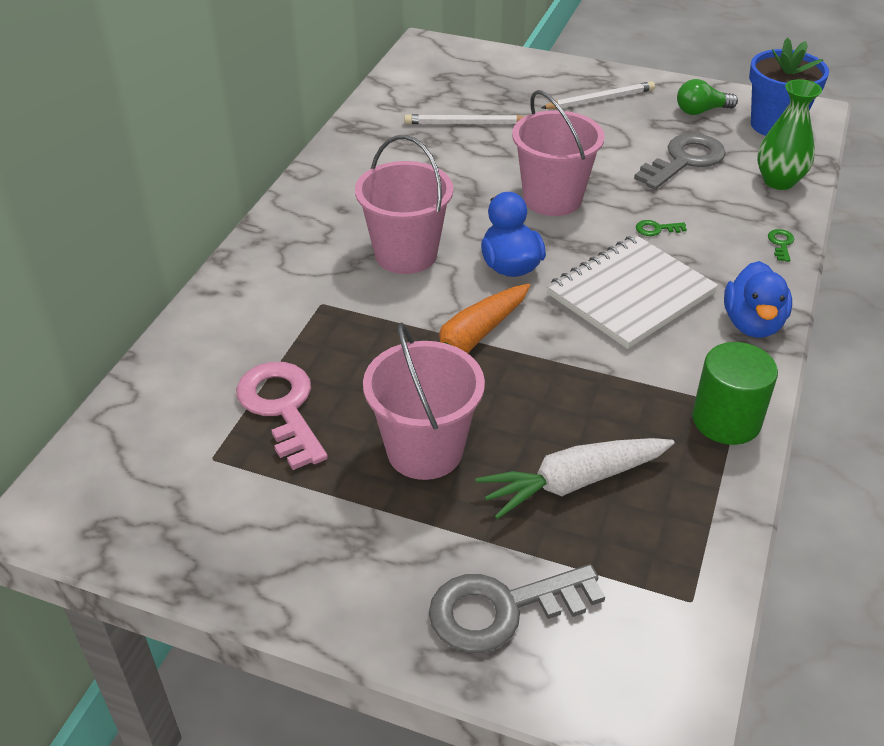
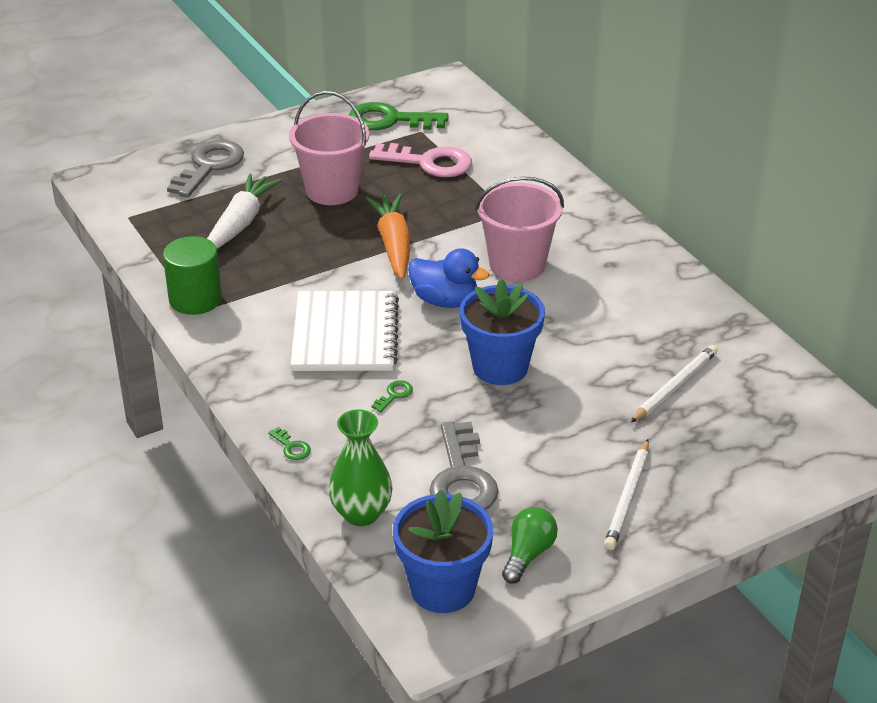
camera: 130 degrees right, 5 degrees down
(209, 503) = (390, 120): none -> green key
(552, 199) = (500, 367): pink bucket -> blue flower pot
(752, 324) = (243, 367): blue duck -> none

